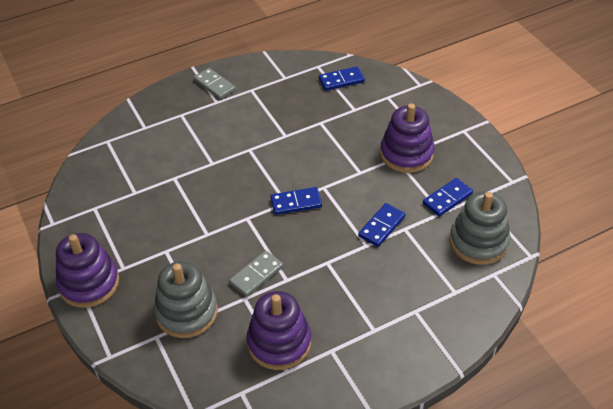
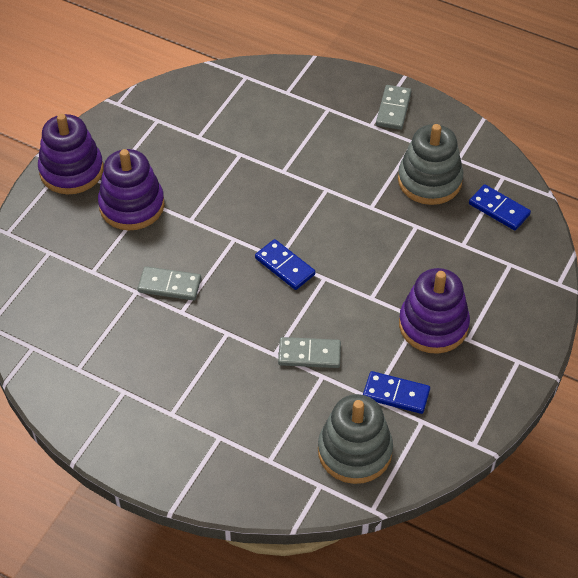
camera: 55 degrees right, 5 degrees up
(187, 312) = (90, 258): grey stacking toy -> grey stacking toy (429, 180)
(279, 342) = (104, 346): purple stacking toy -> purple stacking toy (132, 205)
(381, 226) = (309, 354): blue domino -> grey domino

